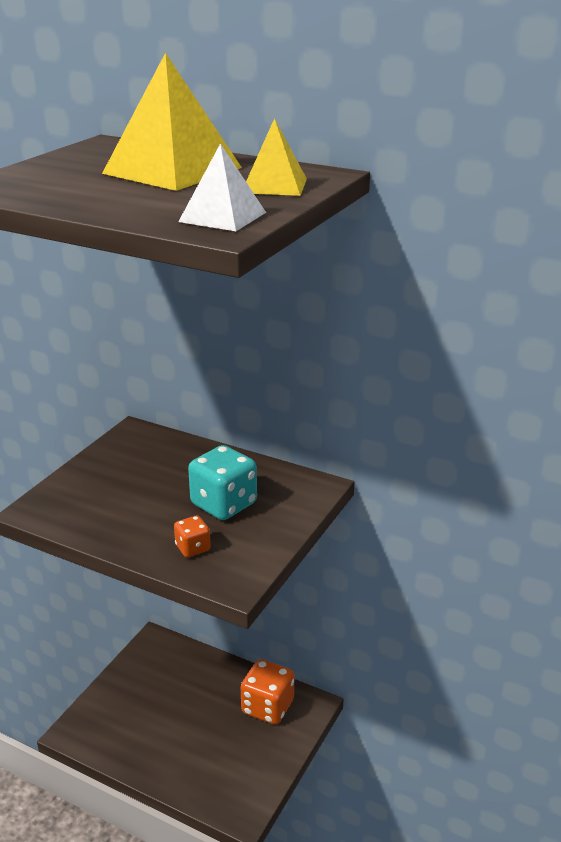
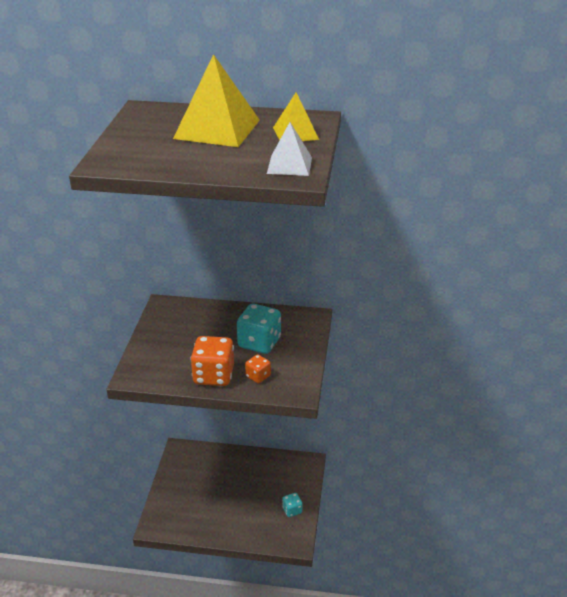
camera: 20 degrees left, 5 degrees up
(259, 765) = (292, 510): none -> turquoise dice
(267, 707) = (280, 472): orange dice -> orange dice (213, 375)

